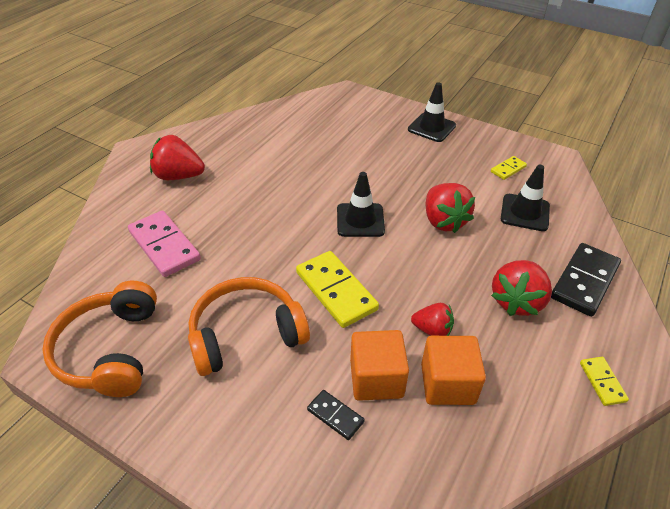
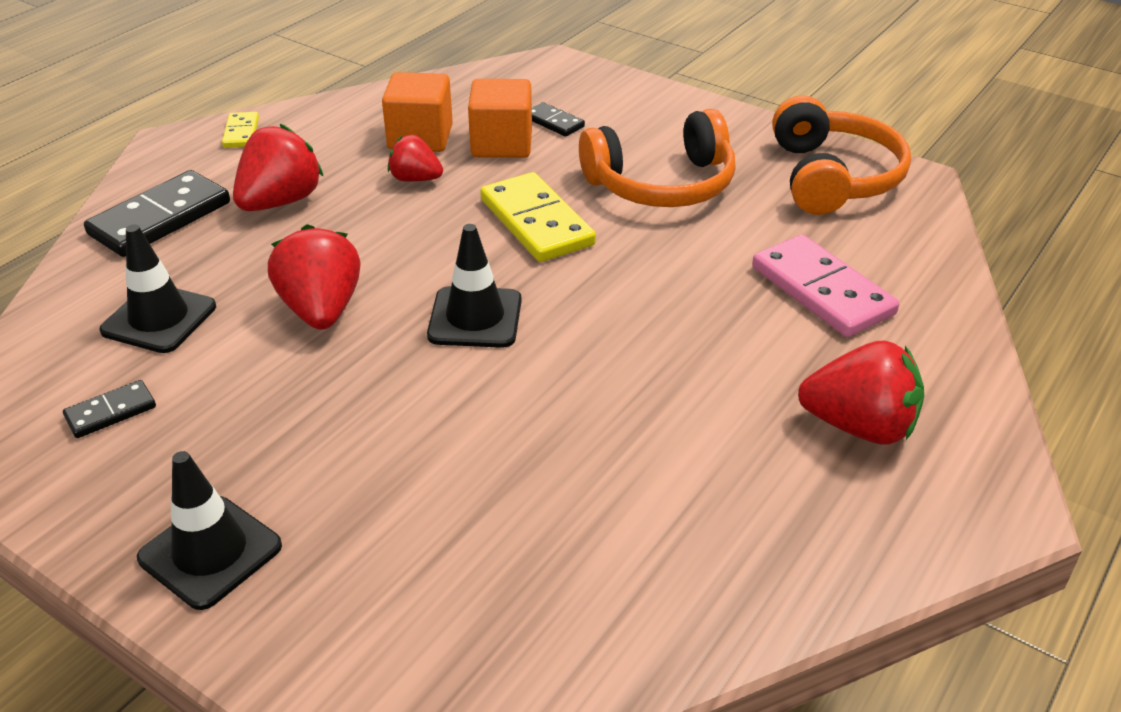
camera: 175 degrees left, 5 degrees down
(508, 169) = (110, 412): yellow domino -> black domino

